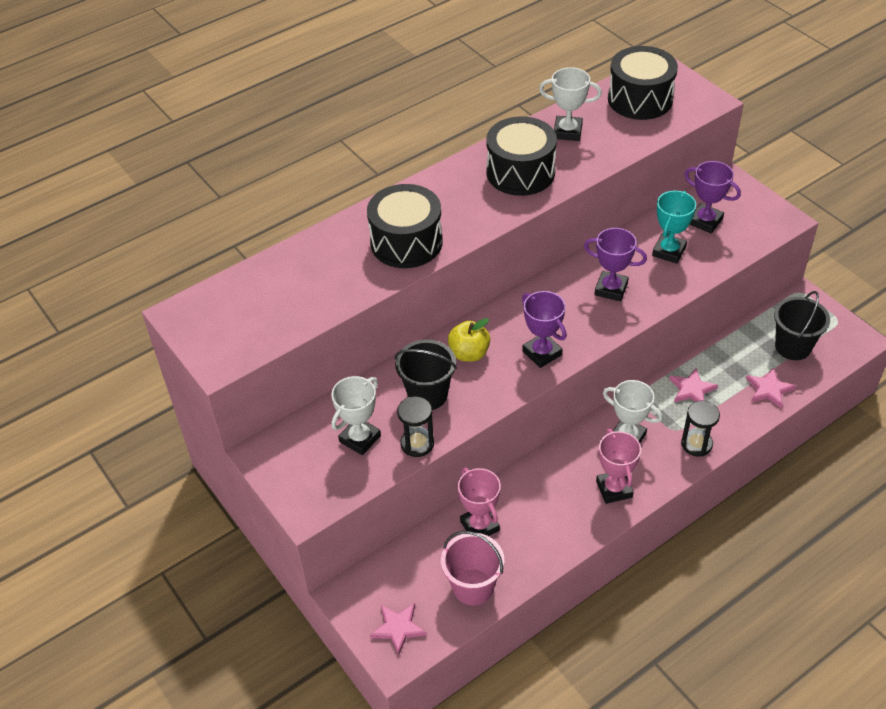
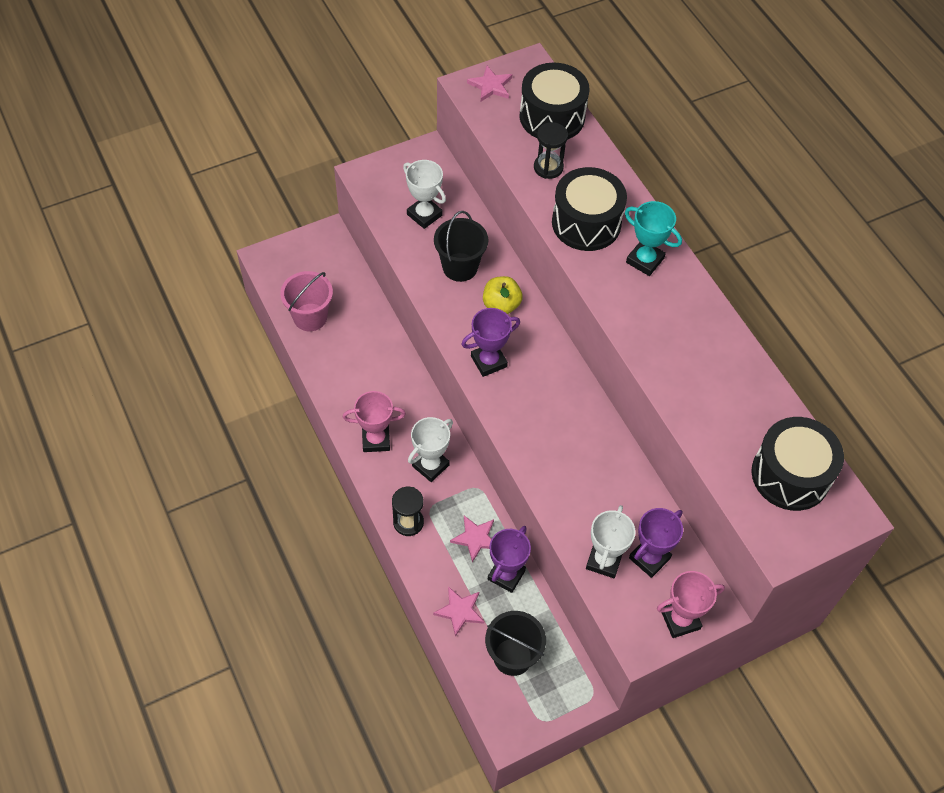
camera: 95 degrees right, 10 degrees up
(398, 628) = (290, 264): pink star -> pink star (491, 86)
(417, 443) = (408, 252): black hourglass -> black hourglass (548, 167)
(479, 526) = (366, 332): pink trophy -> pink trophy (680, 620)
(520, 172) = (674, 331): black drum -> black drum (552, 117)
(567, 132) = (737, 388): white trophy -> white trophy (604, 561)
(611, 289) = (561, 439): purple trophy -> purple trophy (506, 575)
(669, 251) = (607, 507): turquoise trophy -> turquoise trophy (645, 260)

